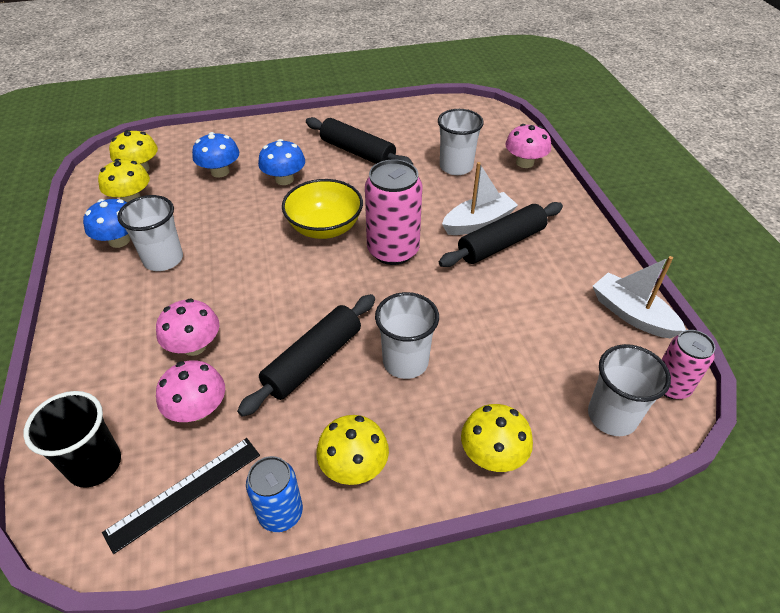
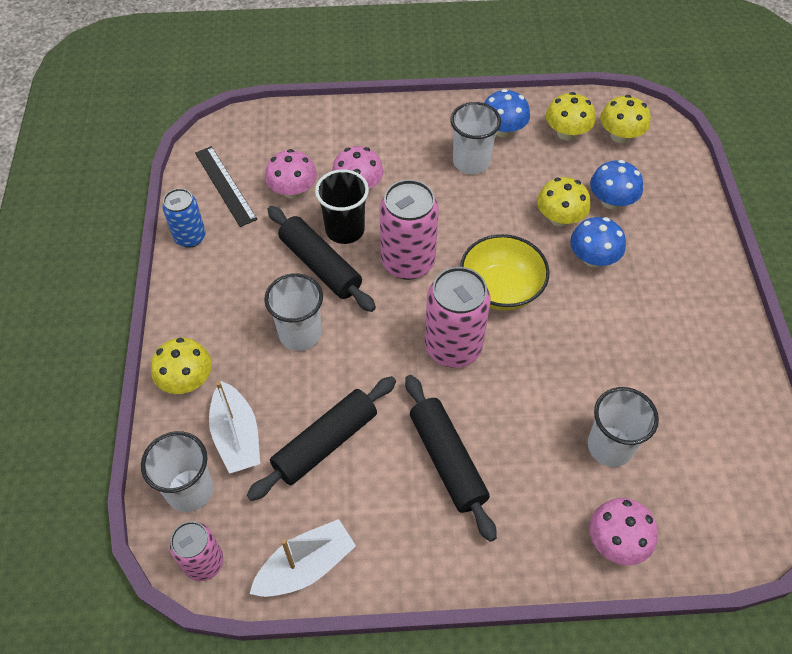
camera: 100 degrees right, 10 degrees up
(95, 464) = (264, 138): black cup -> black cup (345, 230)
(300, 291) = (408, 262): none -> pink can
(354, 466) = (210, 283): yellow mushroom -> yellow mushroom (559, 218)
(357, 152) = (648, 337): black rolling pin -> black rolling pin (325, 443)
(478, 223) = (489, 445): white boat -> white boat (236, 436)

